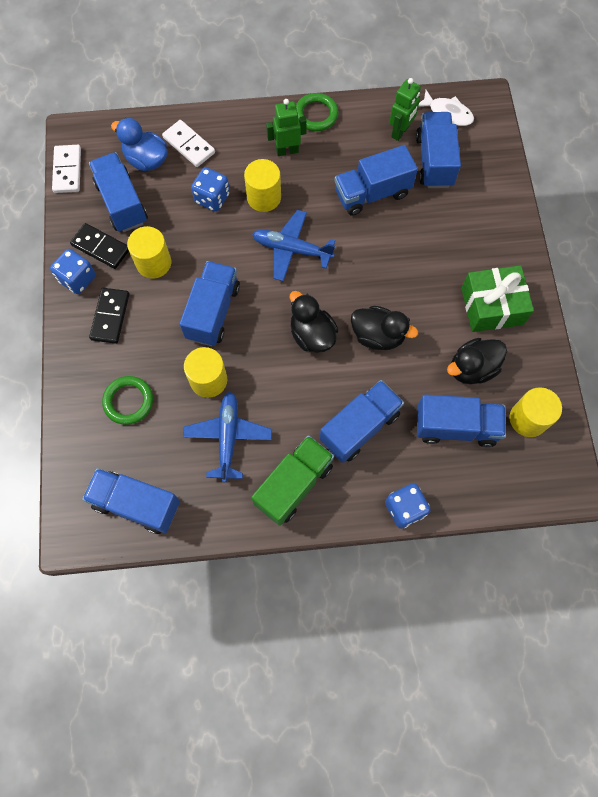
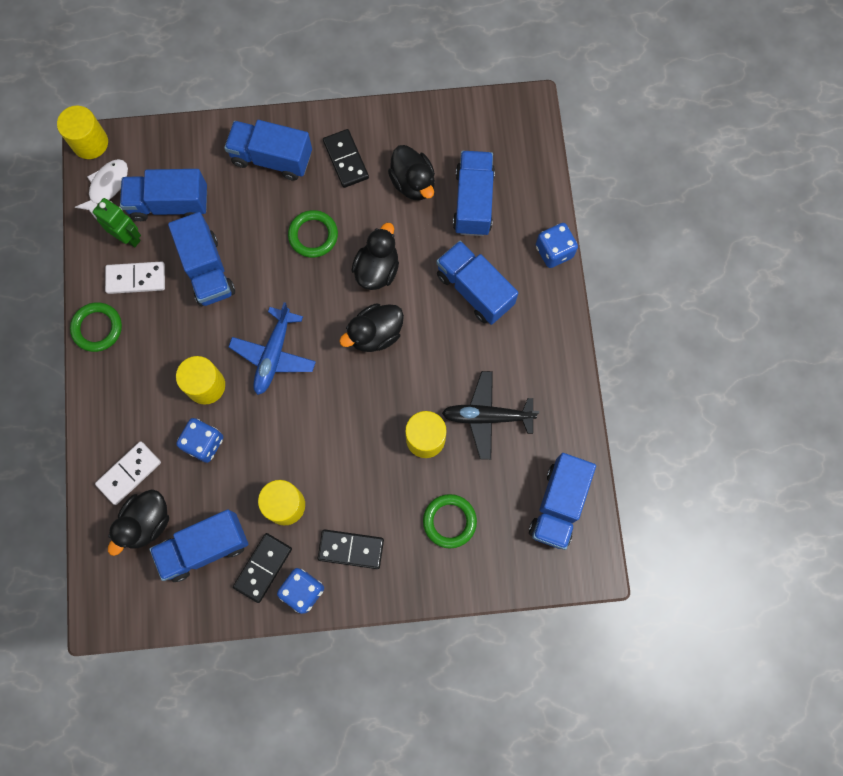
camera: 90 degrees left, 5 degrees up
(67, 170) = (155, 618): white domino -> white domino (136, 278)
(146, 160) = (146, 522): blue duck -> black duck
(213, 312) = (347, 437): blue truck -> blue truck (272, 158)
(228, 437) = (487, 416): blue plane -> black plane
(287, 151) = (145, 360): green robot -> none
(293, 484) = (533, 352): green truck -> none
(410, 279) = (313, 235): none -> green ring
(492, 306) = (346, 160): green gift -> black domino
(528, 419) = (464, 137): yellow cylinder -> yellow cylinder (90, 143)

